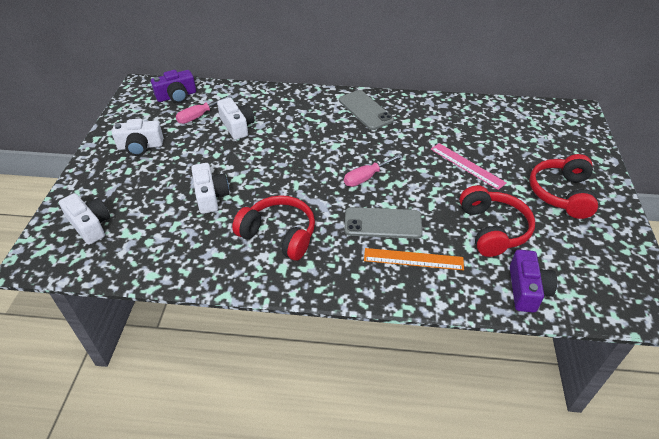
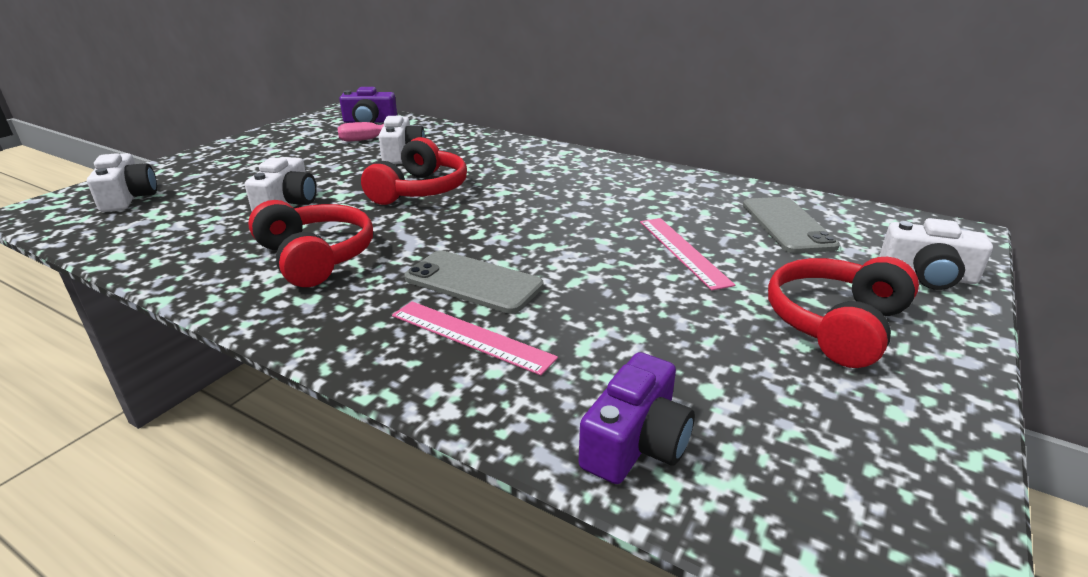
camera: 25 degrees right, 15 degrees down
(140, 146) = (275, 150): white camera -> white camera (927, 275)
(365, 110) = (585, 169): grey phone -> grey phone (787, 225)
(366, 177) = (508, 230): pink screwdriver -> none
(413, 259) = (471, 336): orange ruler -> pink ruler
(493, 229) = (652, 336): red headphones -> red headphones (420, 190)

